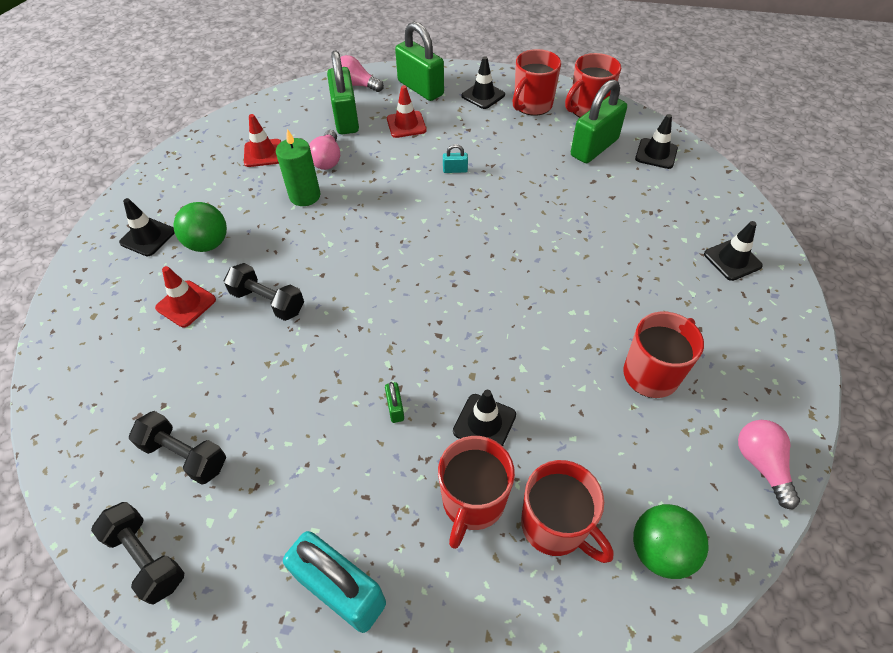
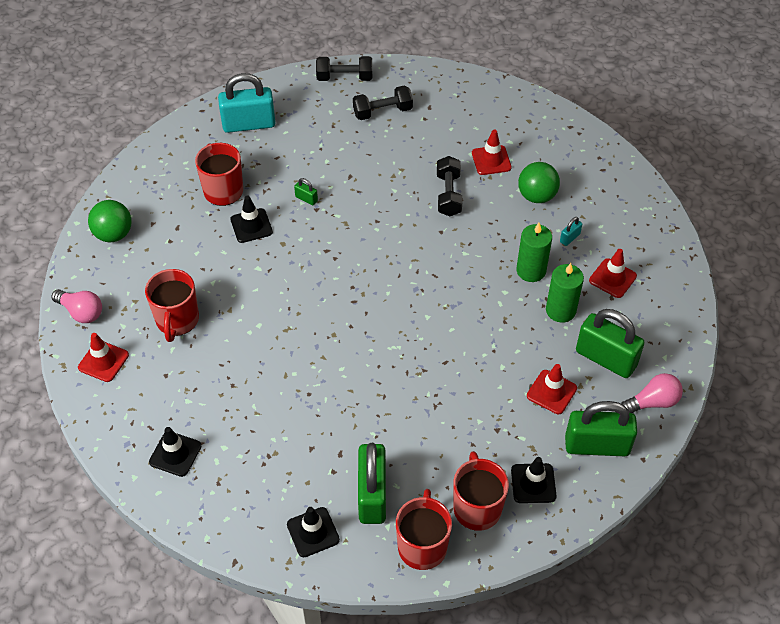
camera: 135 degrees right, 0 degrees up
(148, 237) = (578, 172): black traffic cone -> none
(268, 301) = (448, 194): black dumbbell -> black dumbbell turned 75 degrees counterclockwise
(327, 159) = (560, 310): pink light bulb -> green candle
(455, 170) = (457, 377): turquoise padlock -> turquoise padlock (570, 238)
(555, 526) = (173, 209): red mug -> none
(761, 386) = (103, 361): none -> red traffic cone

